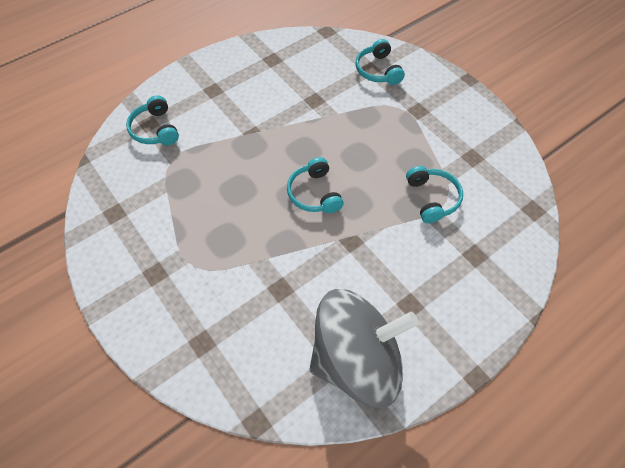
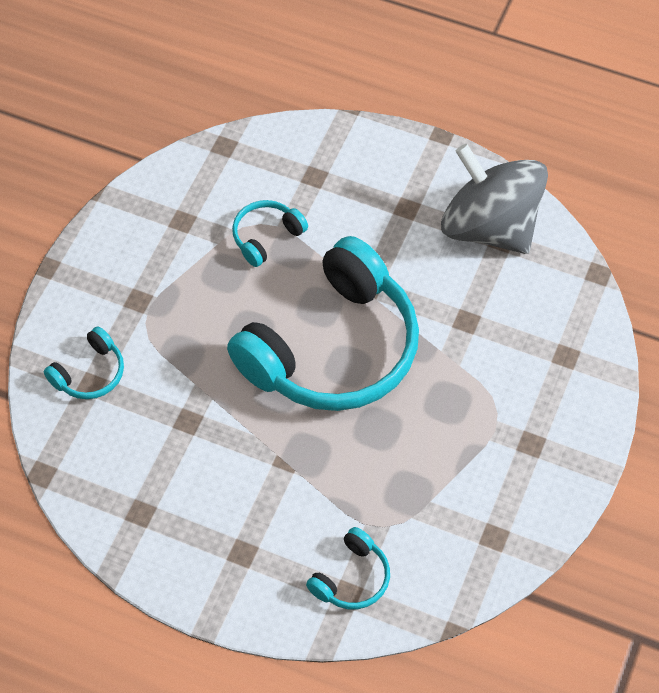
camera: 120 degrees left, 0 degrees up
(314, 193) = (332, 348): turquoise headphones -> turquoise headphones, size x2.41

